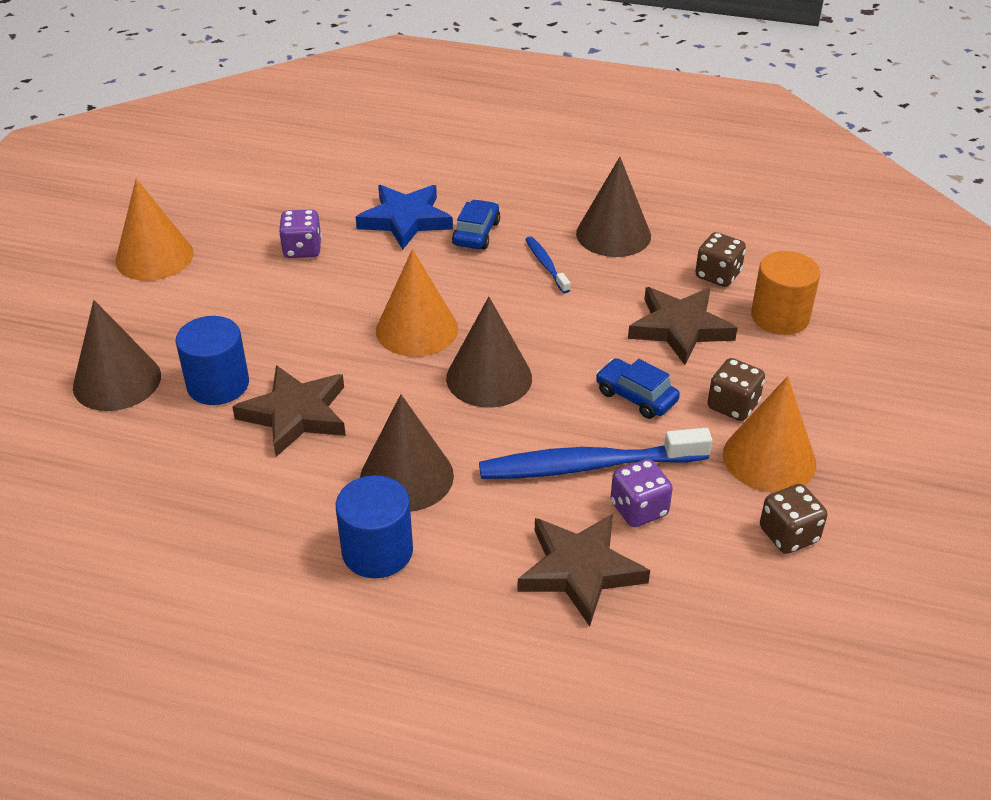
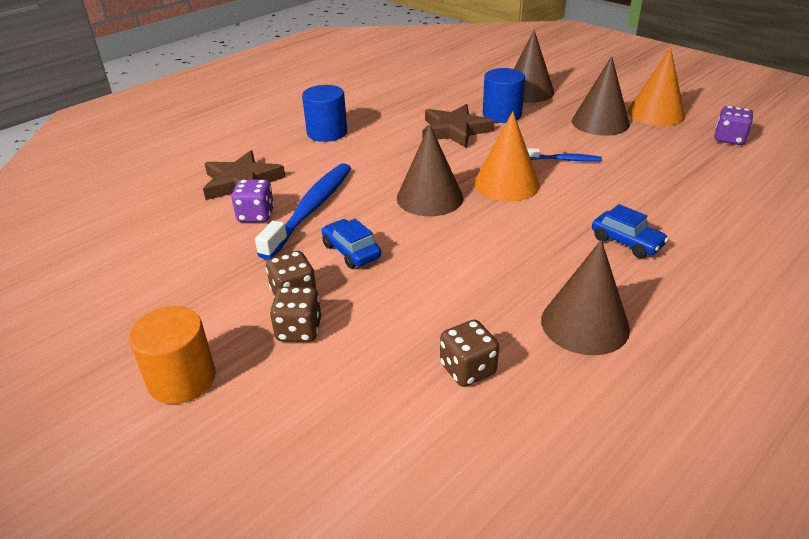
camera: 120 degrees right, 5 degrees down
(302, 249) = (639, 162): purple dice -> purple dice (729, 139)
(405, 220) = (666, 212): blue star -> none
(406, 476) = (370, 151): brown cone -> brown cone (600, 122)
(546, 265) = (554, 264): blue toothbrush -> blue toothbrush (564, 160)
(636, 396) = (351, 251): blue car -> blue car turned 105 degrees counterclockwise
(680, 328) = (408, 307): brown star -> none
(769, 458) = (227, 288): orange cone -> none
(780, 317) = (370, 382): orange cylinder -> orange cylinder (182, 379)
(788, 535) = (163, 264): brown dice -> brown dice (299, 330)

